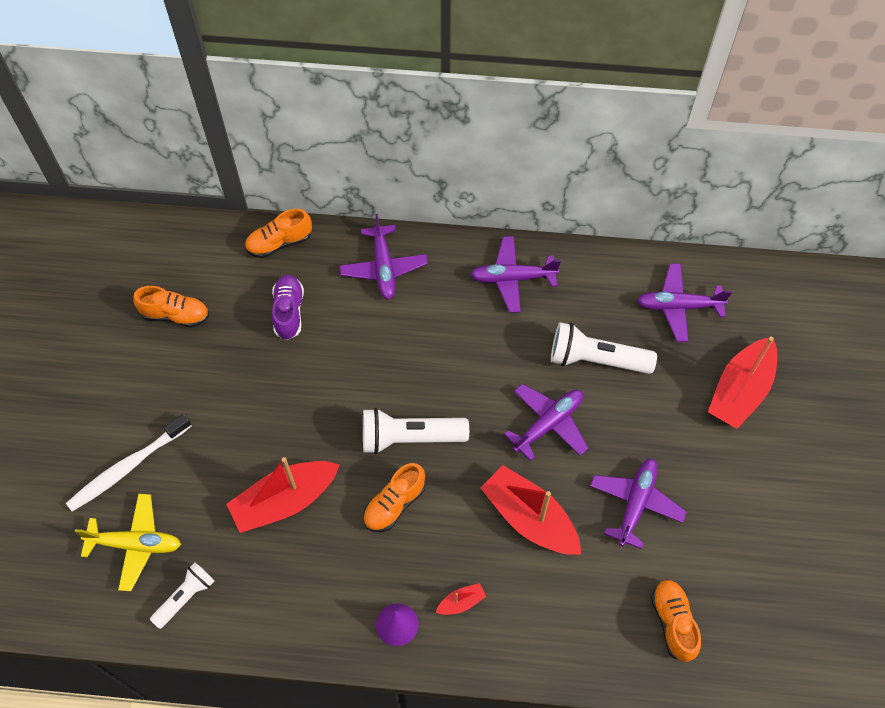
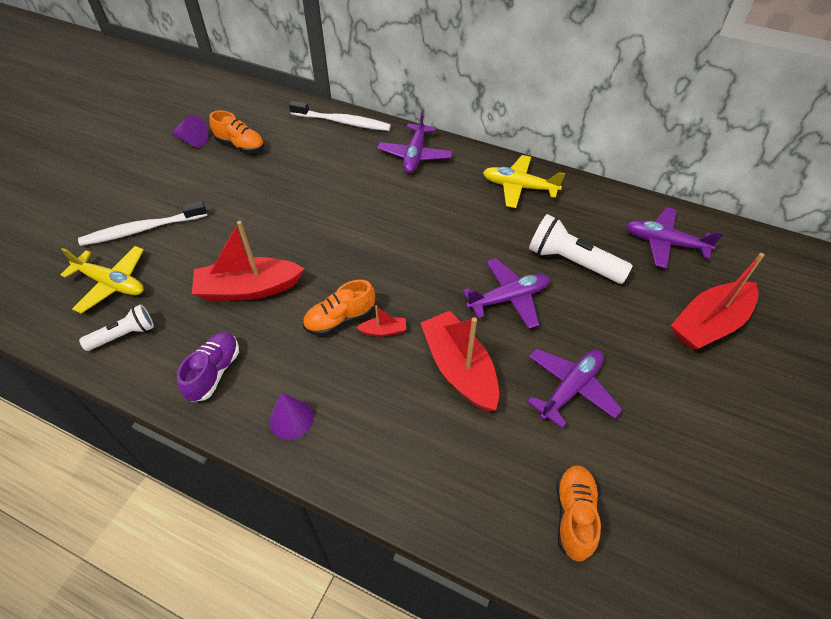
camera: 20 degrees right, 10 degrees down
(113, 325) = (192, 140): none -> purple cone
(279, 243) = (342, 122): orange shoe -> white toothbrush
(289, 312) = (325, 164): purple shoe -> purple shoe (214, 372)
(409, 438) = (378, 273): white flashlight -> none
(461, 602) = (361, 420): red boat -> red boat (383, 331)
(512, 278) = (519, 187): purple plane -> yellow plane

